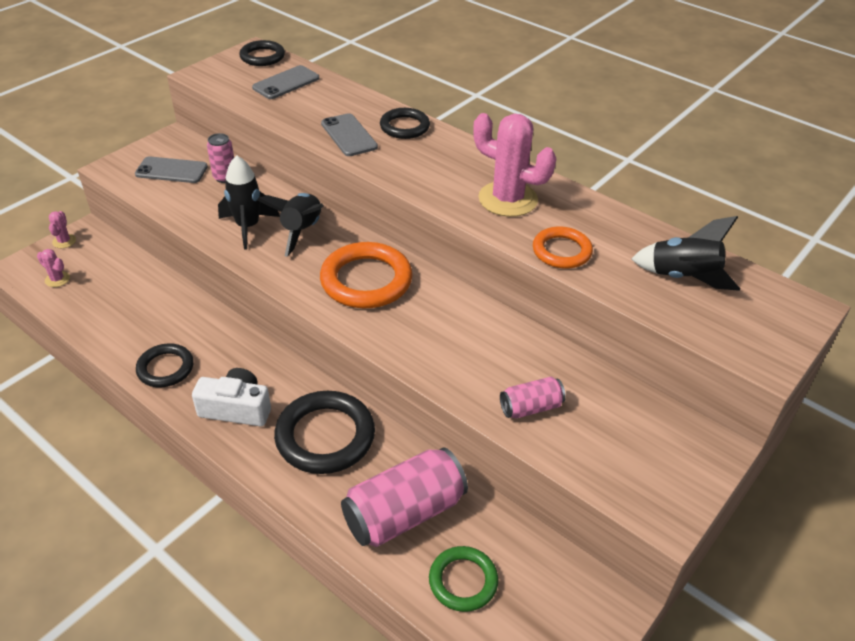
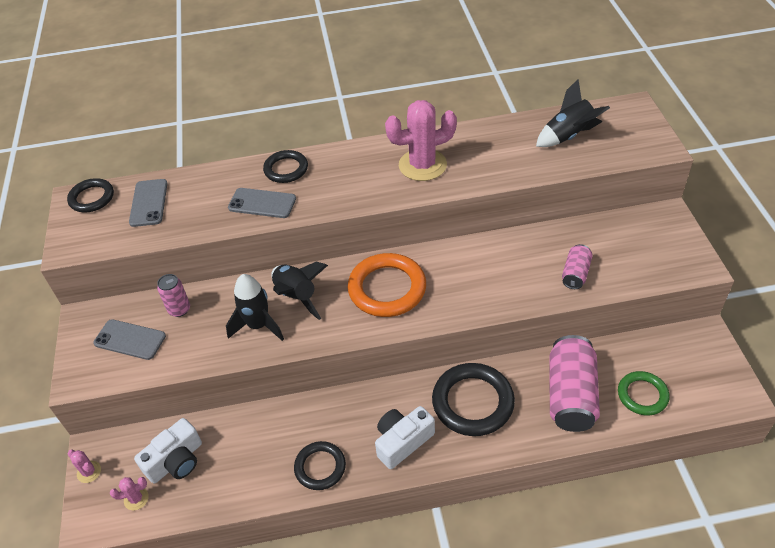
camera: 45 degrees left, 5 degrees up
(108, 280) = (176, 461): none -> white camera
(171, 170) = (130, 340): grey phone -> grey phone turned 60 degrees clockwise
(561, 251) = (497, 171): orange ring -> none

